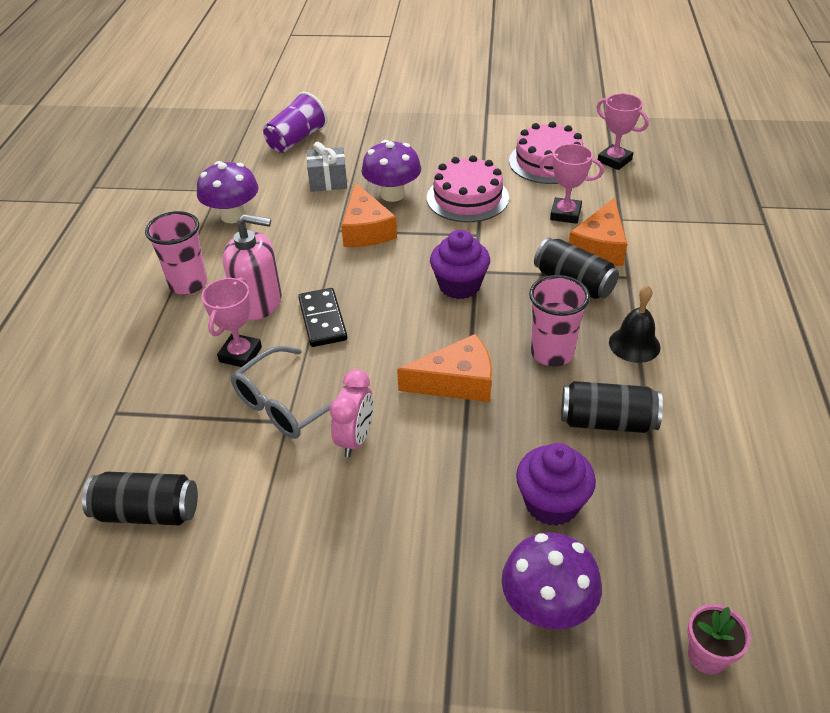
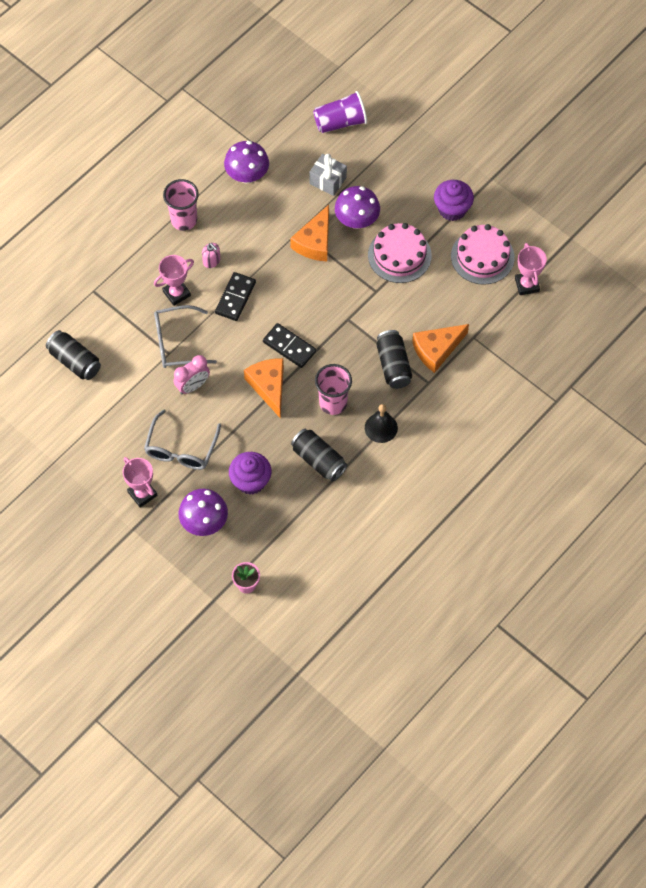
camera: 35 degrees right, 20 degrees up
(258, 302) = (211, 261): pink soap dispenser -> pink soap dispenser, size x0.49
(413, 527) = (181, 449): none -> grey glasses
(438, 329) = (289, 346): none -> black domino
(456, 382) = (269, 386): orange cheese -> orange cheese turned 135 degrees counterclockwise
(459, 286) = (328, 324): purple cupcake -> purple cupcake (452, 209)
(565, 214) = (444, 310): pink trophy -> pink trophy (142, 494)

